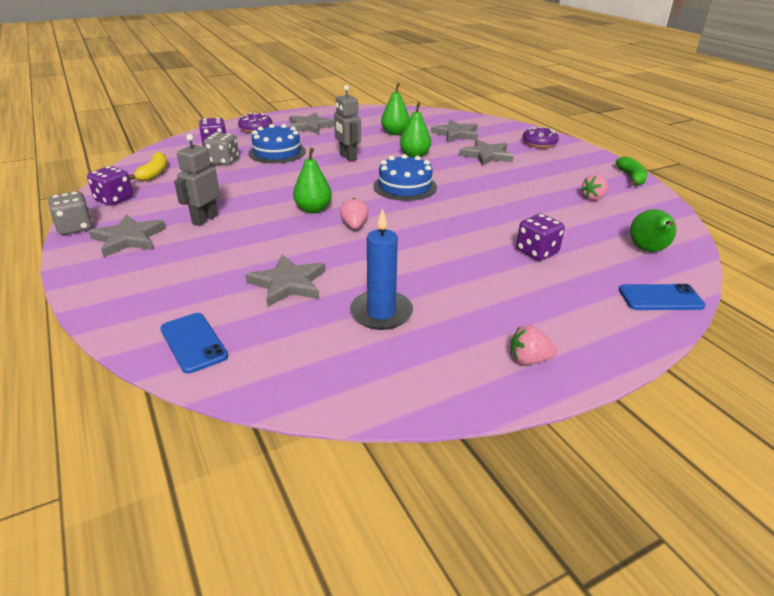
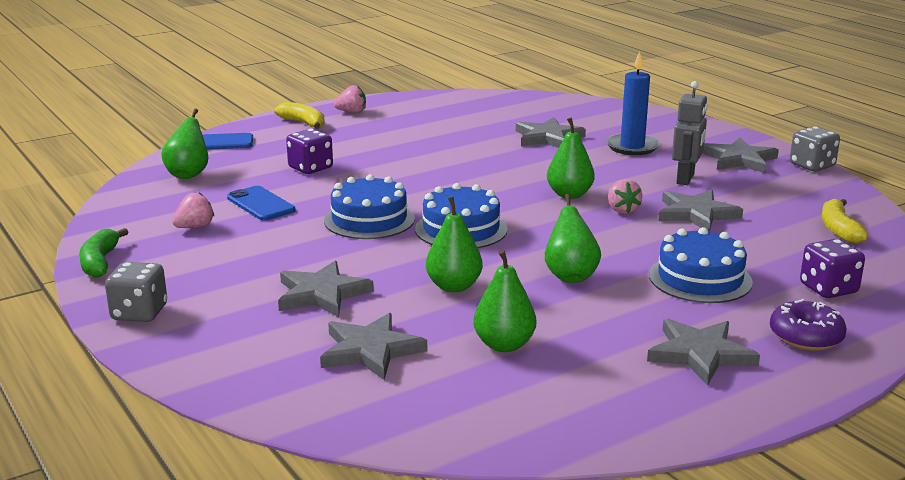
camera: 175 degrees right, 10 degrees down
(114, 199) = (826, 193): purple dice -> none
(193, 342) = (591, 109): blue phone -> blue phone (261, 204)
(223, 161) = (767, 255): grey dice -> grey dice (139, 313)
(233, 189) = (696, 214): none -> grey star
(348, 157) = (570, 276): grey robot -> green pear
(354, 226) = (510, 181): pink strawberry -> pink strawberry (622, 210)
(381, 313) = (461, 126): blue candle -> blue candle (632, 147)
(470, 197) = (369, 219): none -> blue cake
(539, 144) = (202, 332): purple donut -> none
(584, 334) = (303, 123): none -> yellow banana

